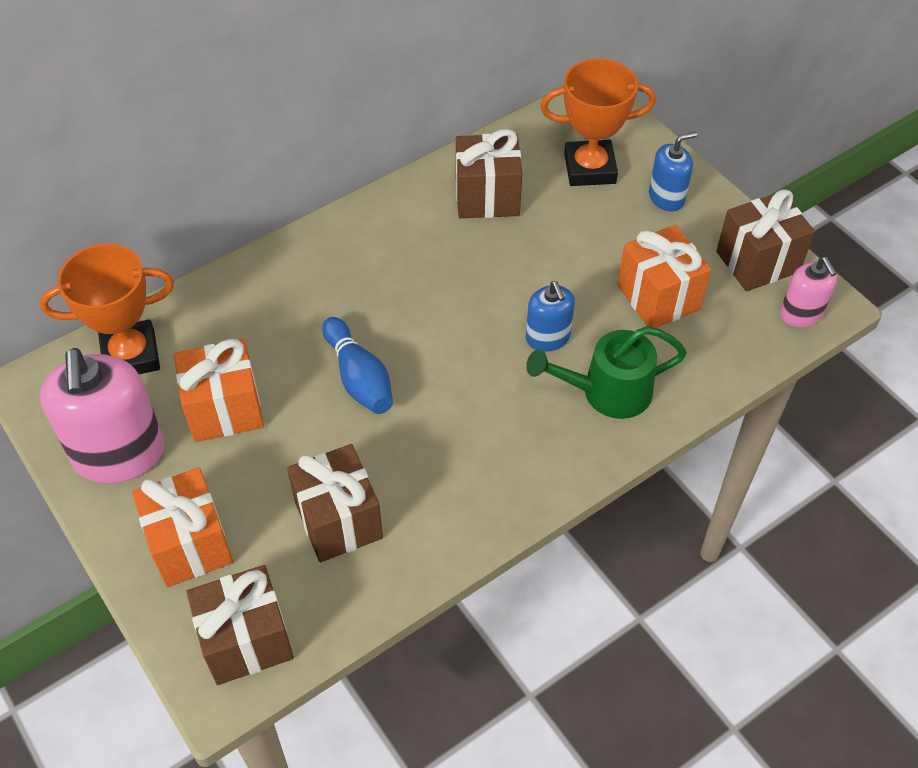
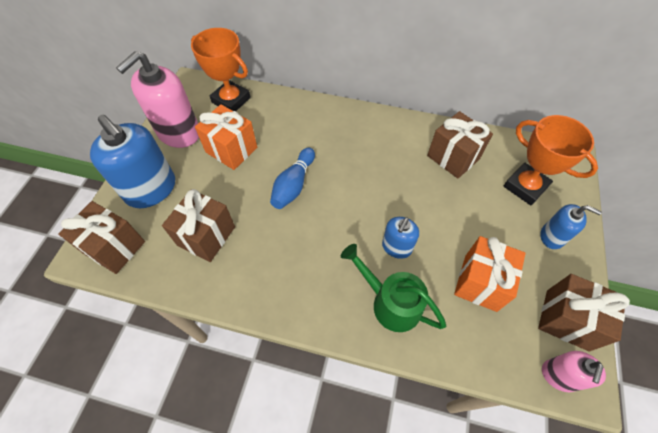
camera: 50 degrees right, 5 degrees up
(190, 544) = (151, 189): orange gift -> blue soap dispenser

